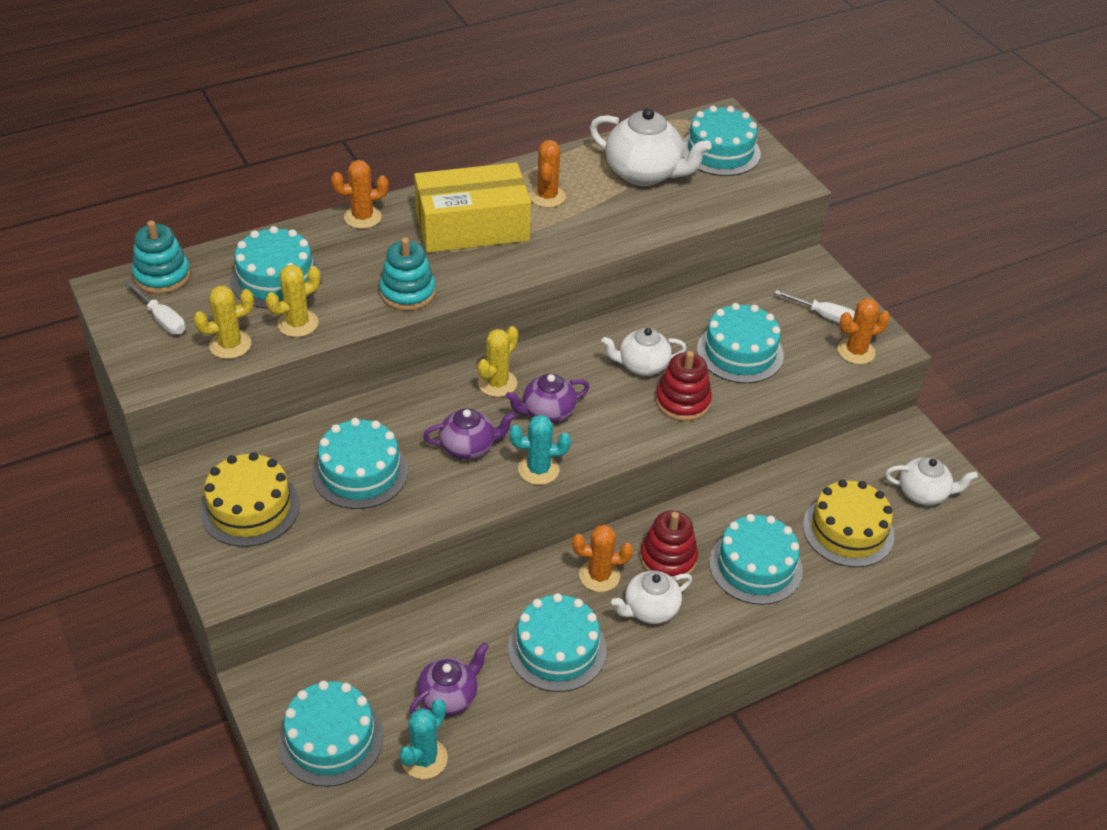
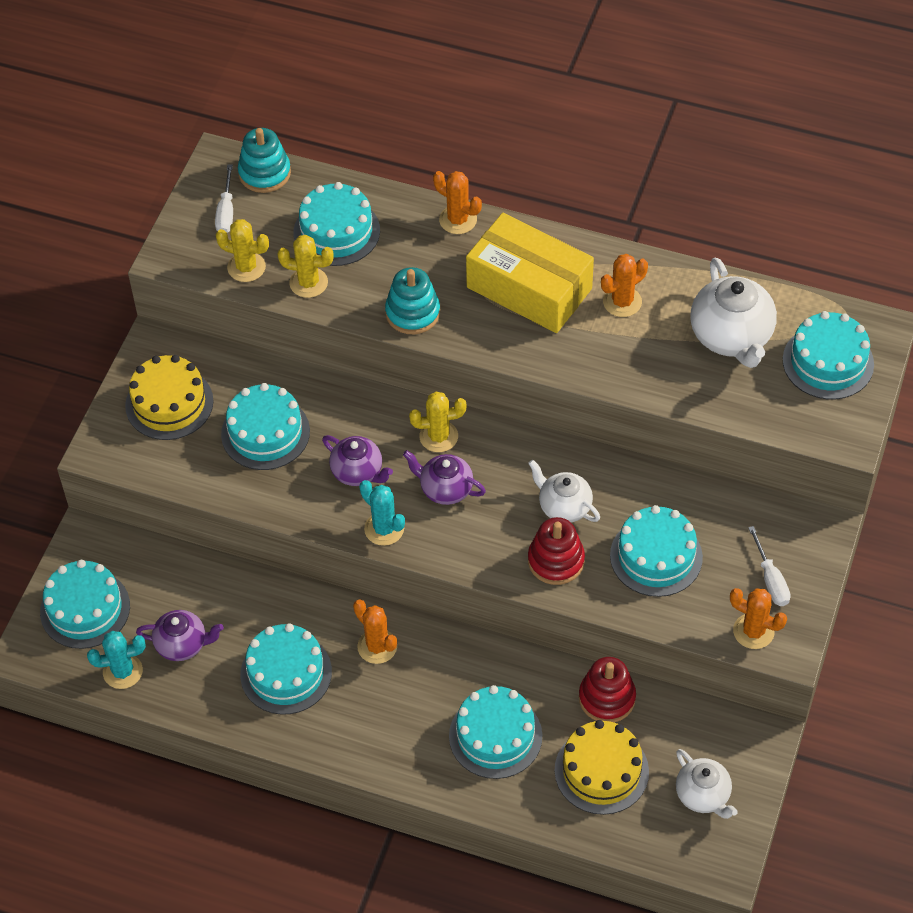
camera: 50 degrees right, 10 degrees up
(650, 610) = (380, 701): white teapot -> none
(668, 558) = (440, 675): red stacking toy -> red stacking toy (607, 698)

